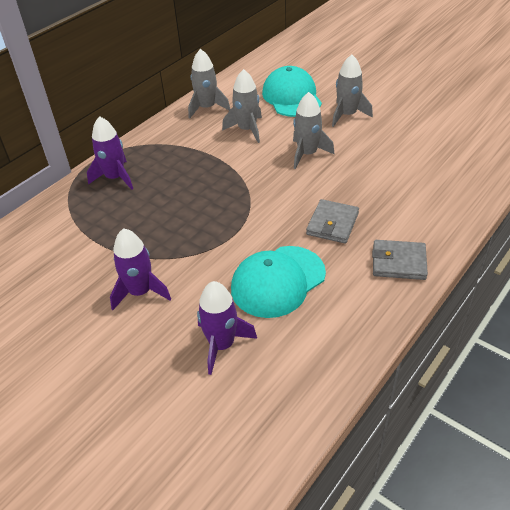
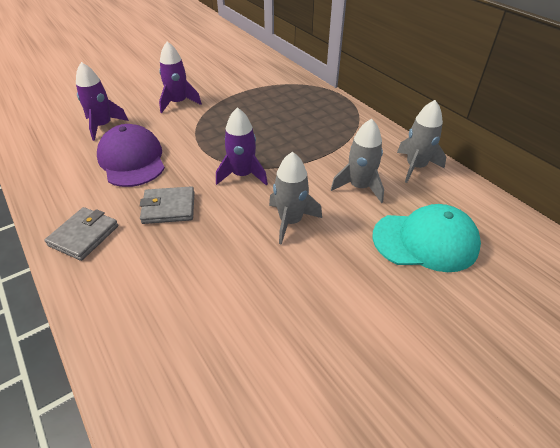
camera: 105 degrees right, 0 degrees up
(115, 178) = (315, 104): purple rocket -> purple rocket (242, 175)
(278, 281) = (132, 160): turquoise cap -> purple cap
(332, 224) = (169, 208): grey wallet -> grey wallet turned 45 degrees counterclockwise
(347, 115) = (361, 285): grey rocket -> none

